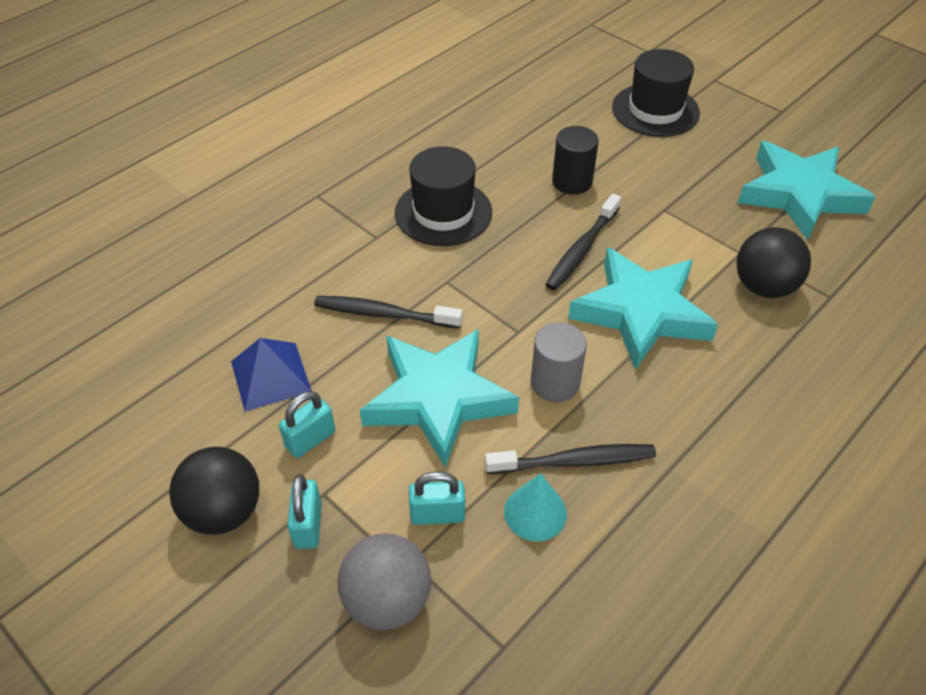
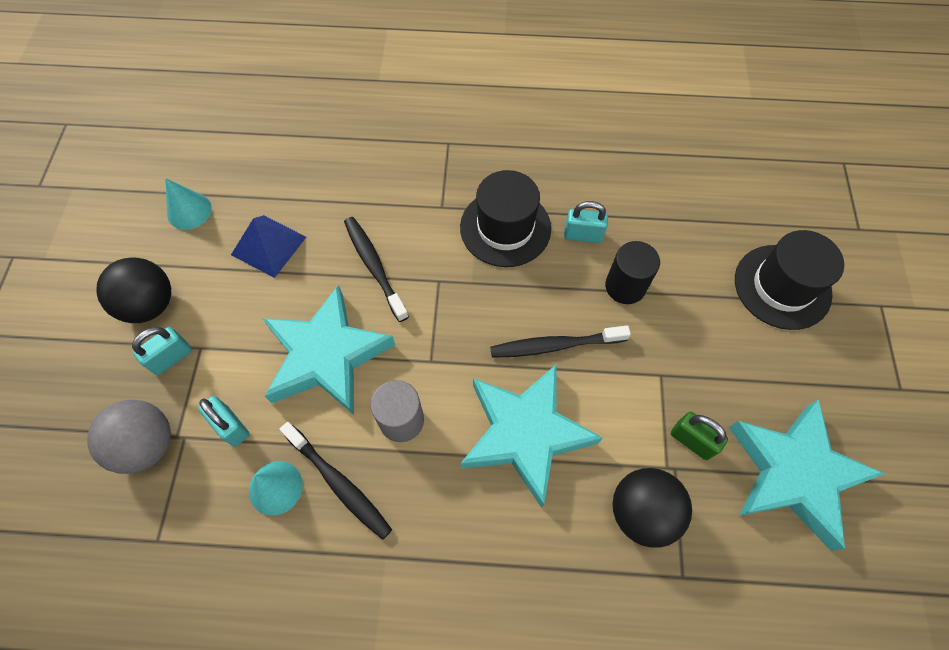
camera: 50 degrees right, 15 degrees up
(150, 417) = (189, 211): none -> turquoise cone
(310, 439) = (236, 307): turquoise padlock -> turquoise padlock (582, 235)
(731, 227) = (692, 440): none -> green padlock

